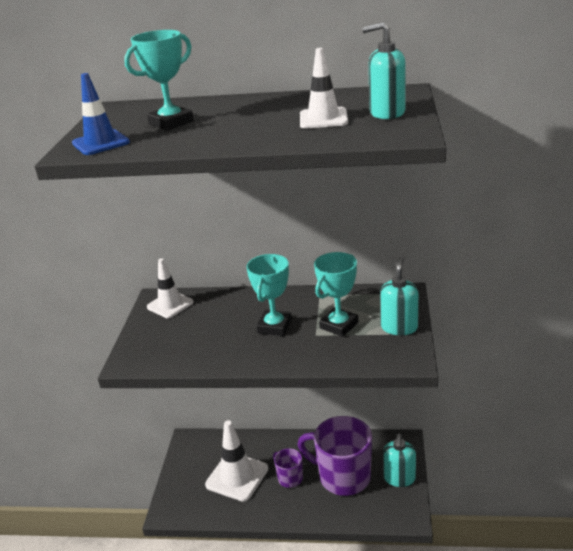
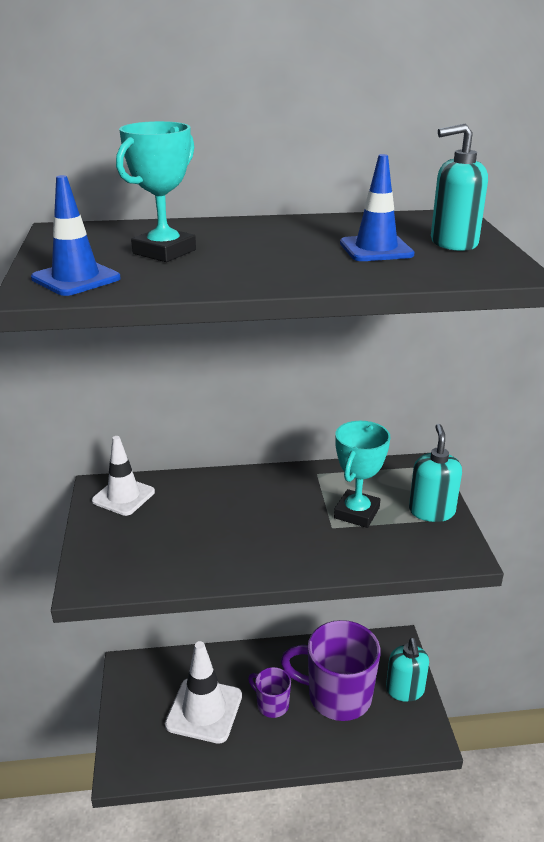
camera: 15 degrees left, 0 degrees up
(274, 326) = (275, 519): turquoise trophy -> none
(323, 118) = (376, 249): white traffic cone -> blue traffic cone

